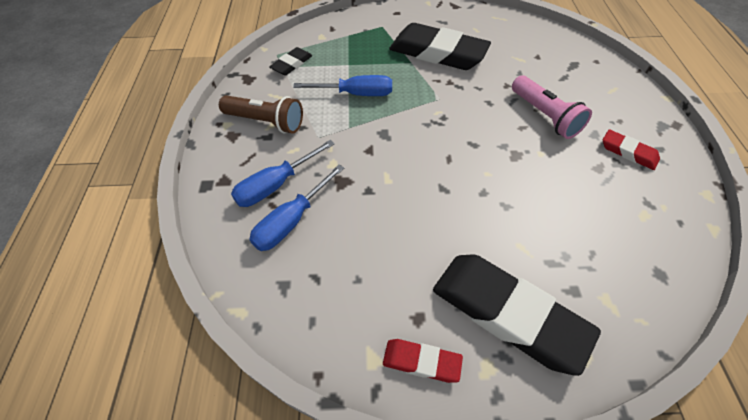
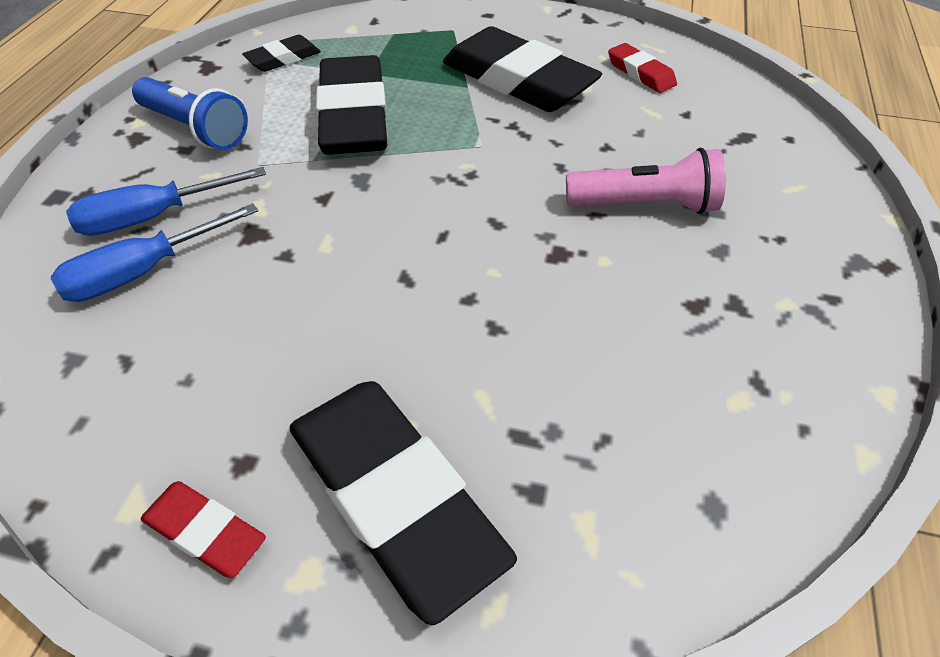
camera: 15 degrees right, 5 degrees down
(266, 122) = (195, 129): brown flashlight -> blue flashlight
(357, 94) = (354, 116): blue screwdriver -> black eraser
(545, 116) = (645, 205): pink flashlight -> pink flashlight turned 75 degrees counterclockwise
(628, 152) = (766, 292): red eraser -> red eraser (640, 73)

